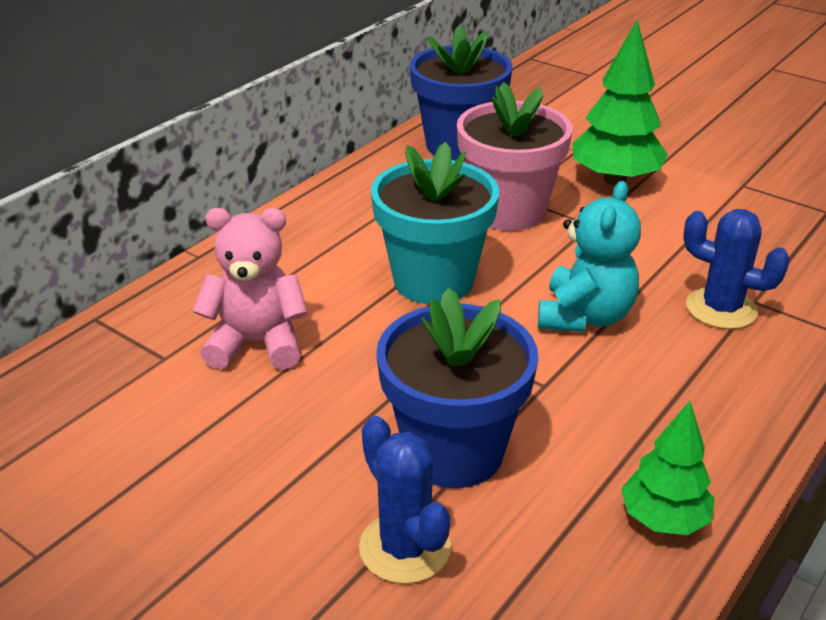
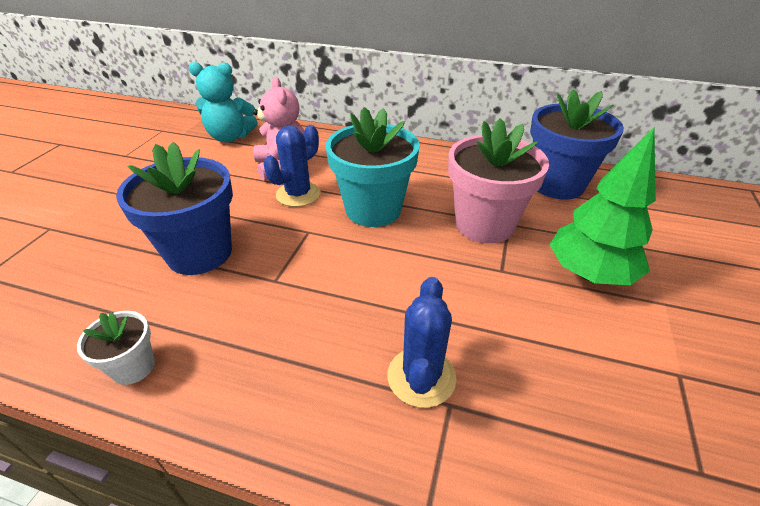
camera: 70 degrees right, 5 degrees up
(405, 547) = (118, 251): blue cactus -> blue cactus (298, 194)
(585, 317) = (365, 287): turquoise teddy bear -> turquoise teddy bear (230, 137)
(663, 519) = (133, 367): green tree -> white flower pot

